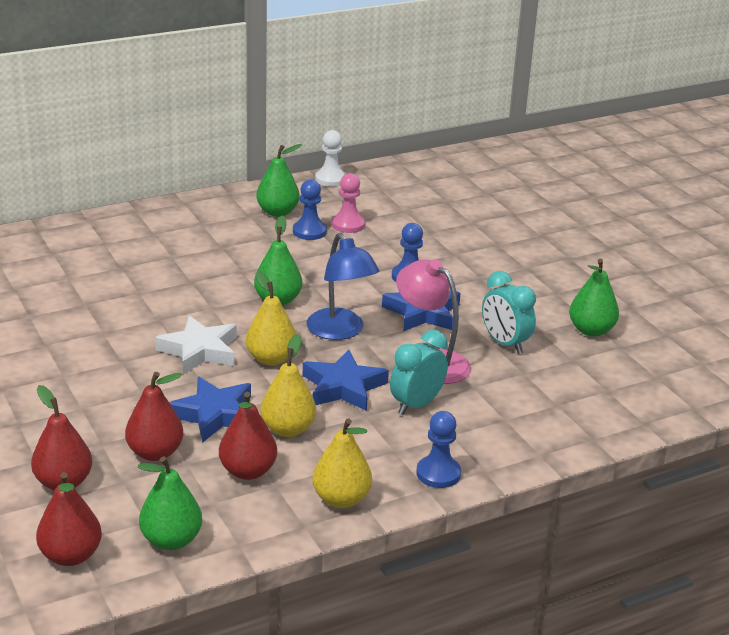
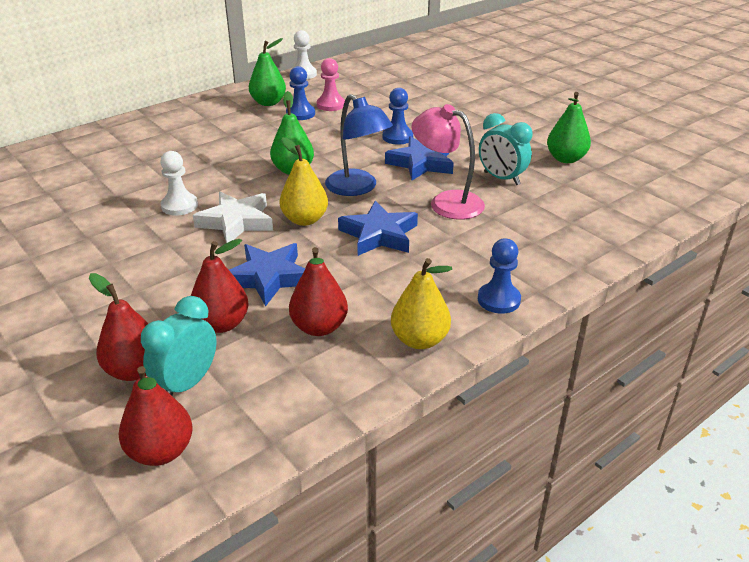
camera: 10 degrees left, 5 degrees up
(146, 324) = (179, 206): none -> white pawn
(171, 540) = (265, 413): green pear -> none
(287, 429) = (343, 280): yellow pear -> none
(416, 405) = (451, 241): turquoise clock -> turquoise clock (187, 384)

